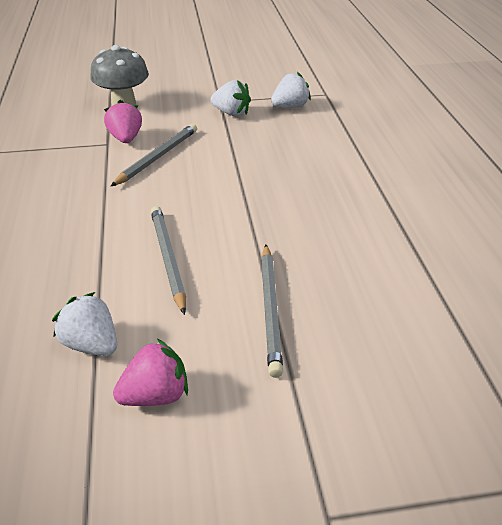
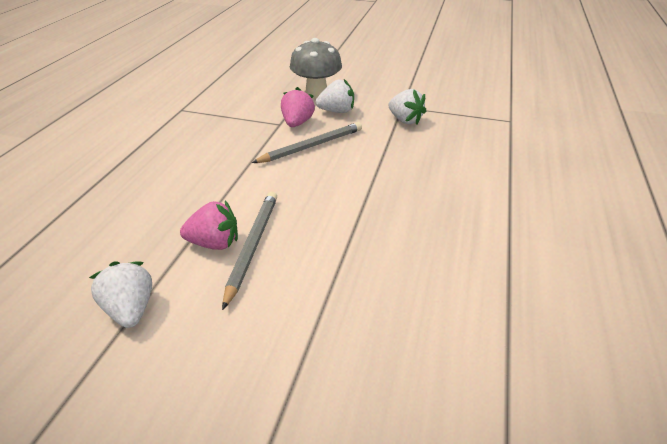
camera: 25 degrees right, 0 degrees up
(155, 395) = (142, 386): pink strawberry -> pink strawberry (214, 243)
(270, 309) = (308, 334): grey pencil -> none
(290, 107) = (465, 126): white strawberry -> white strawberry (337, 111)

